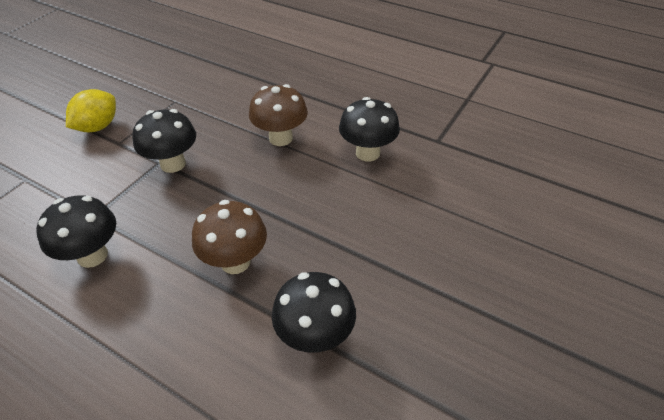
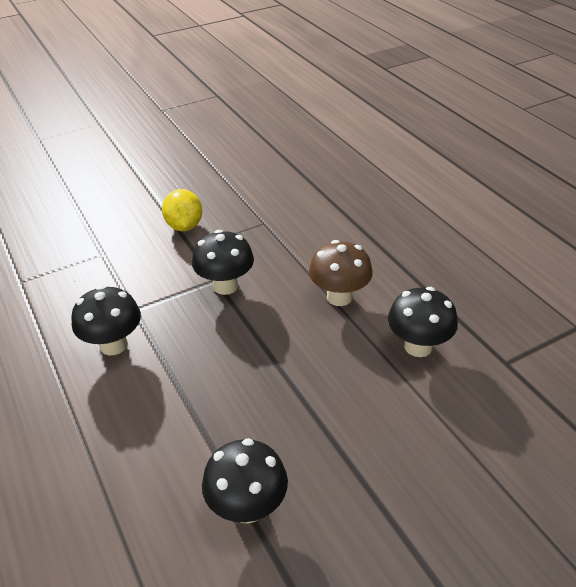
camera: 30 degrees right, 5 degrees down
(98, 127) = (184, 226): yellow lemon -> yellow lemon turned 75 degrees counterclockwise
(235, 262) = (222, 403): brown mushroom -> none

